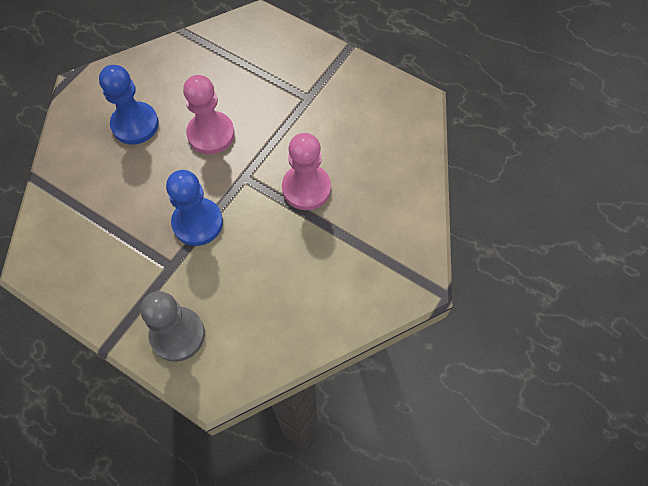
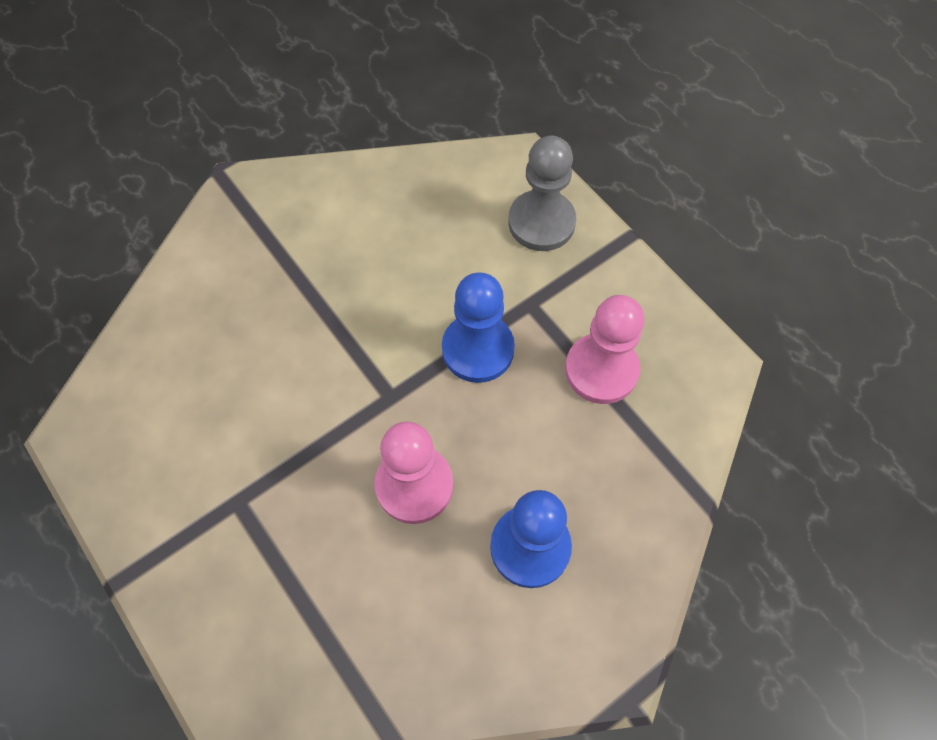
camera: 160 degrees left, 0 degrees up
(306, 188) = (311, 349): pink pawn -> pink pawn (601, 370)

